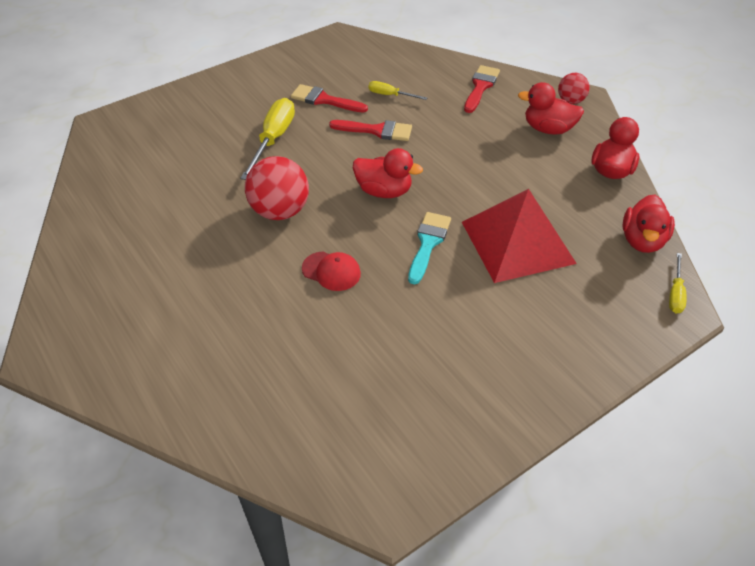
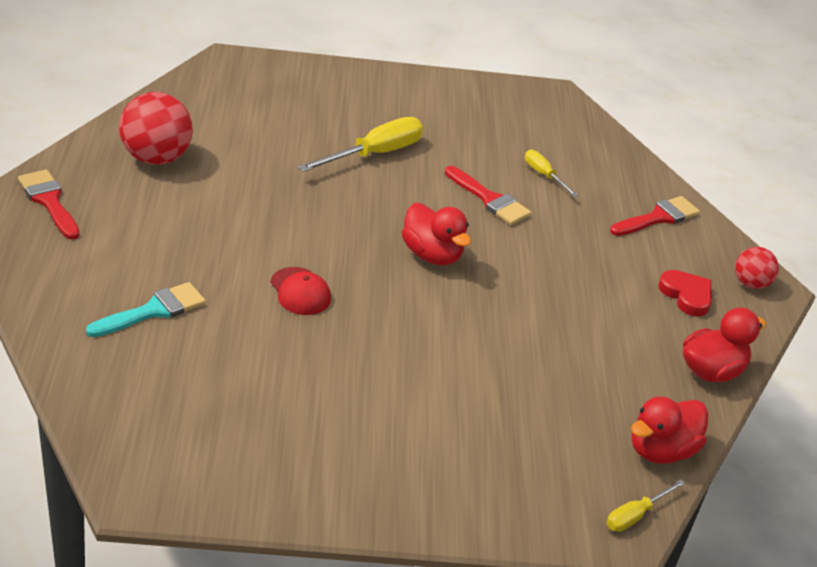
camera: 30 degrees right, 10 degrees down
(280, 211) = (310, 217): red ball -> red ball (156, 158)
(324, 100) = (468, 145): red brush -> red brush (49, 201)
(428, 243) = (422, 322): turquoise brush -> turquoise brush (153, 311)
(517, 242) = (517, 373): red pyramid -> none
(548, 129) = (686, 295): red duck -> red heart

